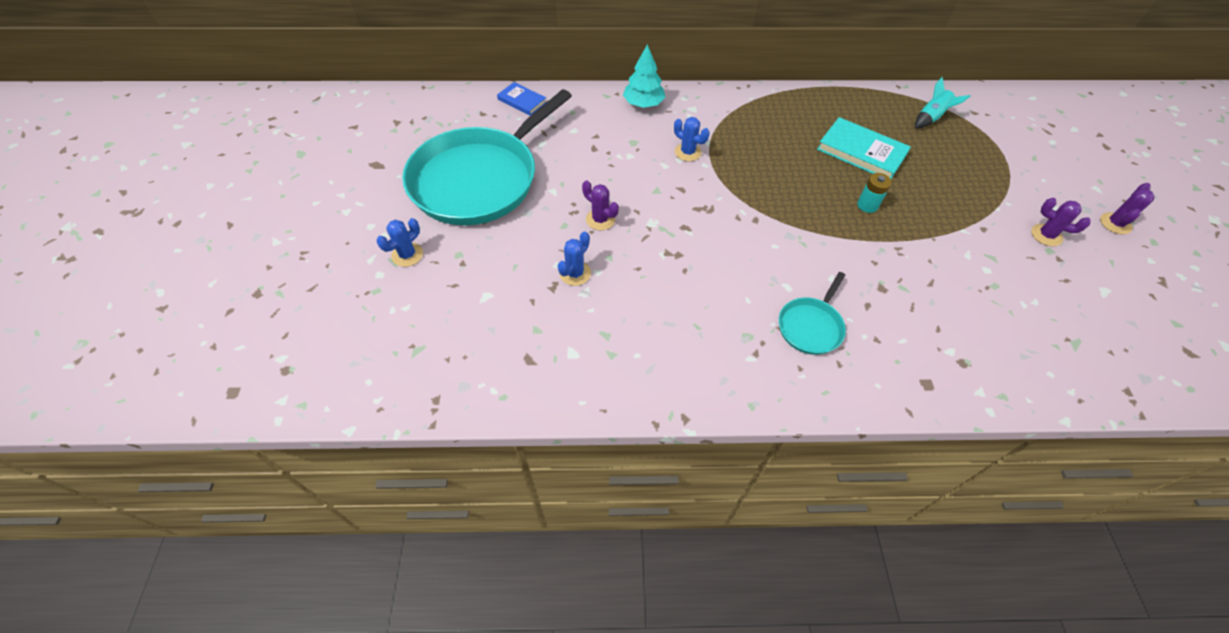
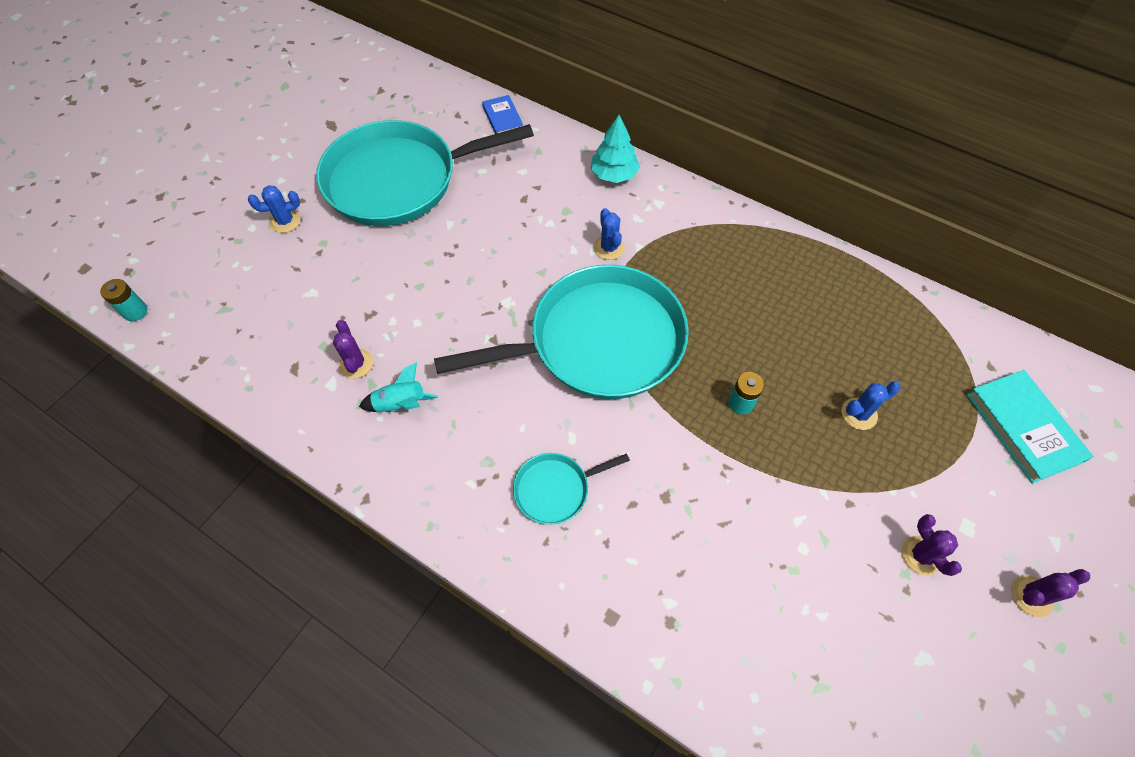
camera: 35 degrees right, 5 degrees up
(328, 398) = (135, 311): none -> turquoise battery
(575, 273) = (397, 313): blue cactus -> blue cactus (859, 414)
(600, 219) = (464, 274): purple cactus -> purple cactus (356, 364)
(742, 216) = (598, 342): none -> turquoise pan
(861, 152) = (796, 342): turquoise book -> turquoise book (1023, 427)
(931, 118) = (925, 345): turquoise rocket -> turquoise rocket (401, 404)

